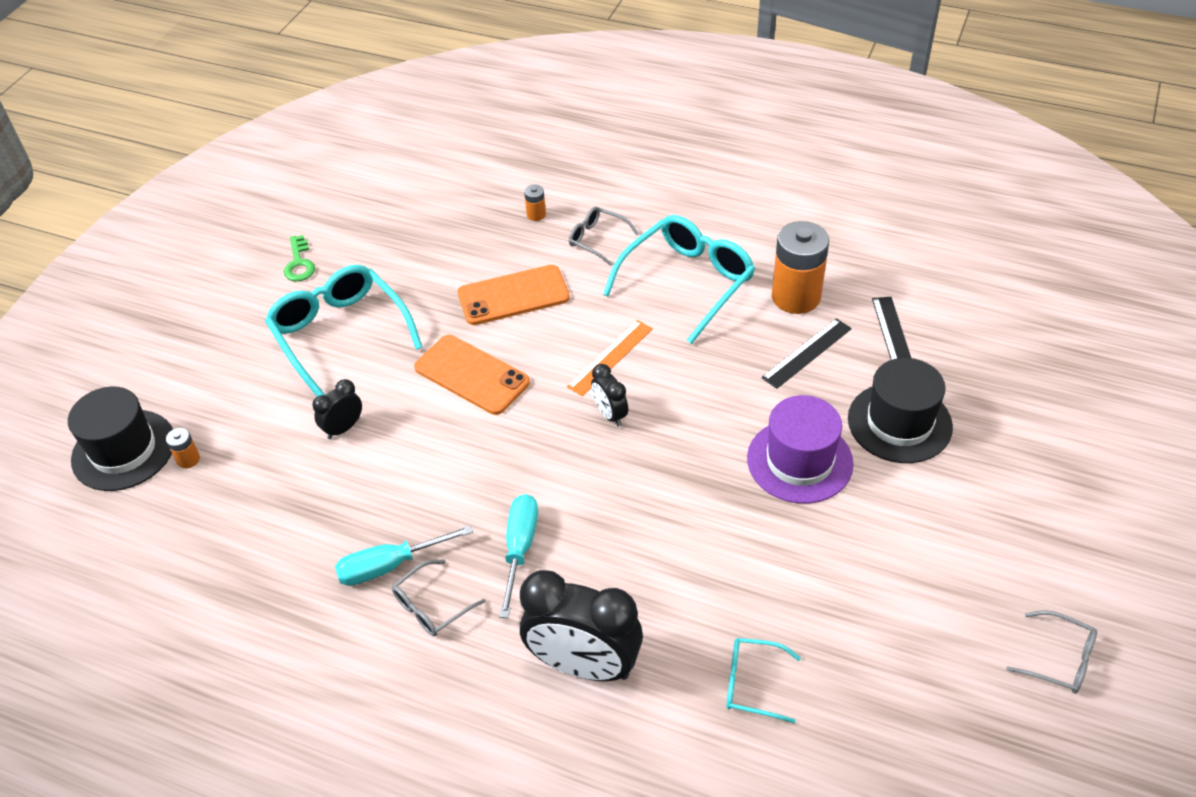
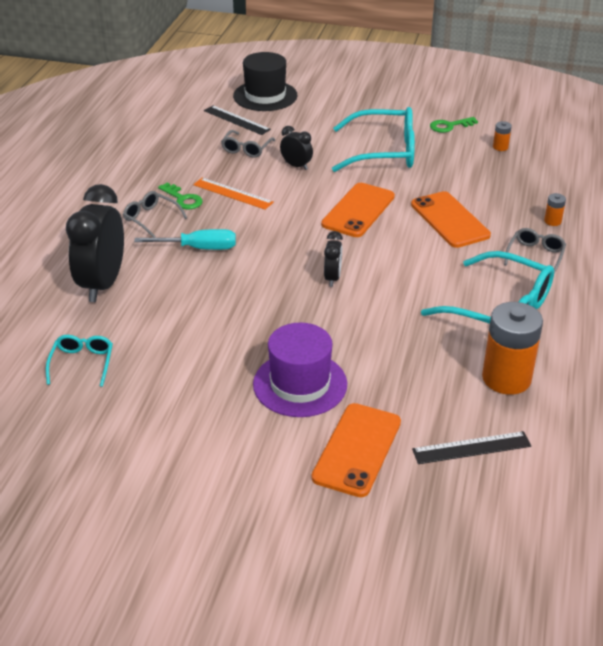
camera: 80 degrees right, 10 degrees down
(188, 459) = (261, 117): orange battery -> orange battery (500, 147)
(340, 334) = (384, 152): turquoise glasses -> turquoise glasses turned 45 degrees clockwise
(390, 565) = (183, 199): turquoise screwdriver -> green key
(610, 357) = (394, 273): orange ruler -> orange ruler (232, 193)
(610, 414) = (332, 278): black clock -> black clock turned 135 degrees clockwise
(807, 353) = (432, 387): black ruler -> black ruler (236, 120)
(899, 422) = (357, 449): black hat -> orange phone
(1059, 659) = (92, 550): grey glasses -> grey glasses (246, 149)

